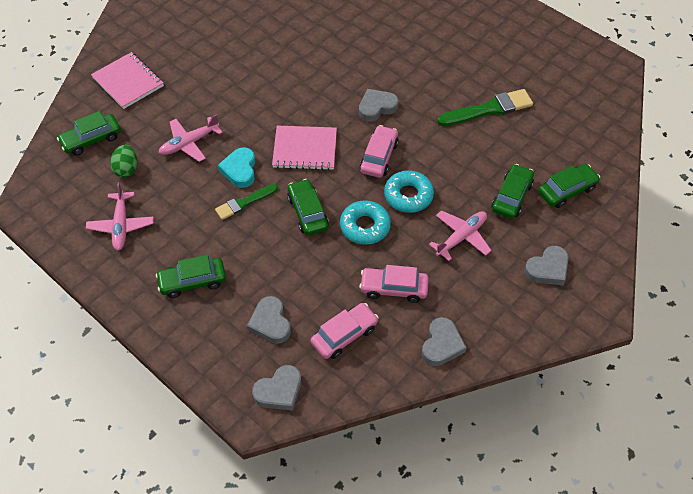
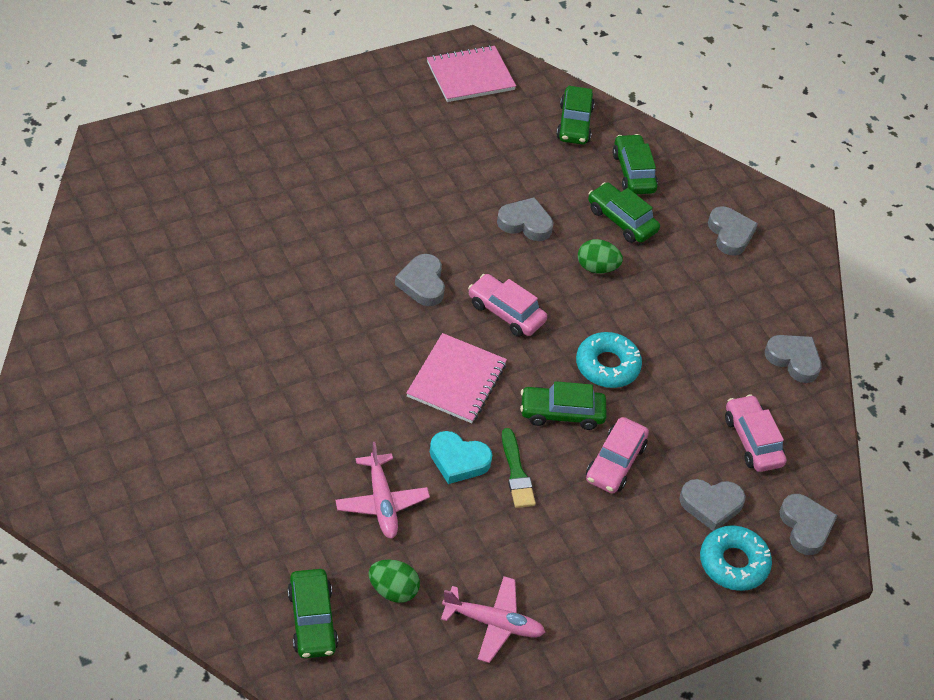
camera: 75 degrees left, 5 degrees down
(128, 82) = (216, 543): pink notebook -> pink notebook (470, 76)
(192, 281) = (620, 567): green car -> green car (574, 123)
(393, 288) = (706, 372): pink car -> pink car (615, 462)
(408, 196) = (579, 308): turquoise donut -> turquoise donut (733, 563)
(454, 195) = (597, 268): none -> green egg
(461, 237) = (659, 286): pink plane -> none
(468, 143) = (525, 223): none -> grey heart
(489, 109) = (481, 183): green brush -> none

